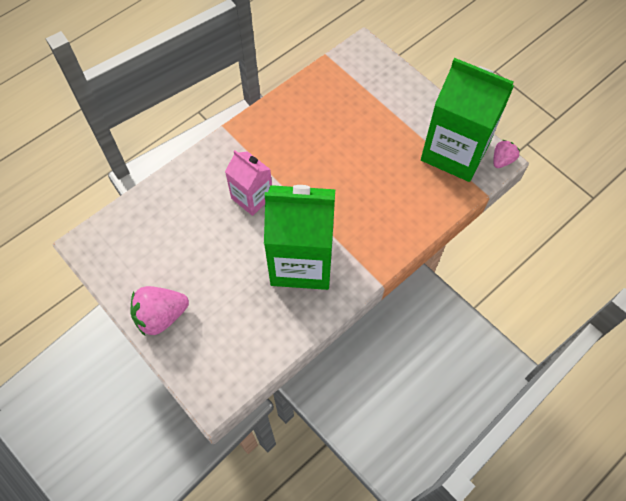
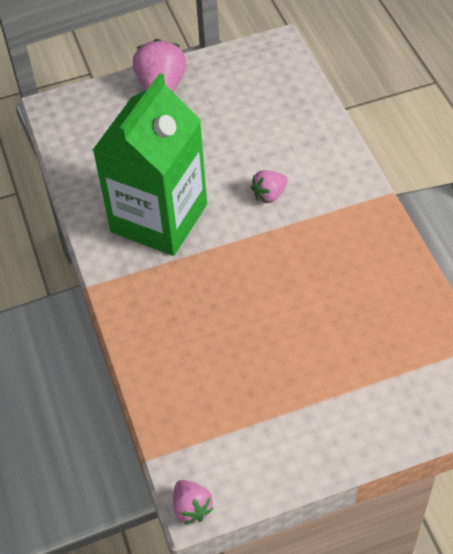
camera: 115 degrees right, 10 degrees down
(252, 197) = (269, 195): pink carton -> pink strawberry
(455, 151) = (235, 449): green carton -> none

